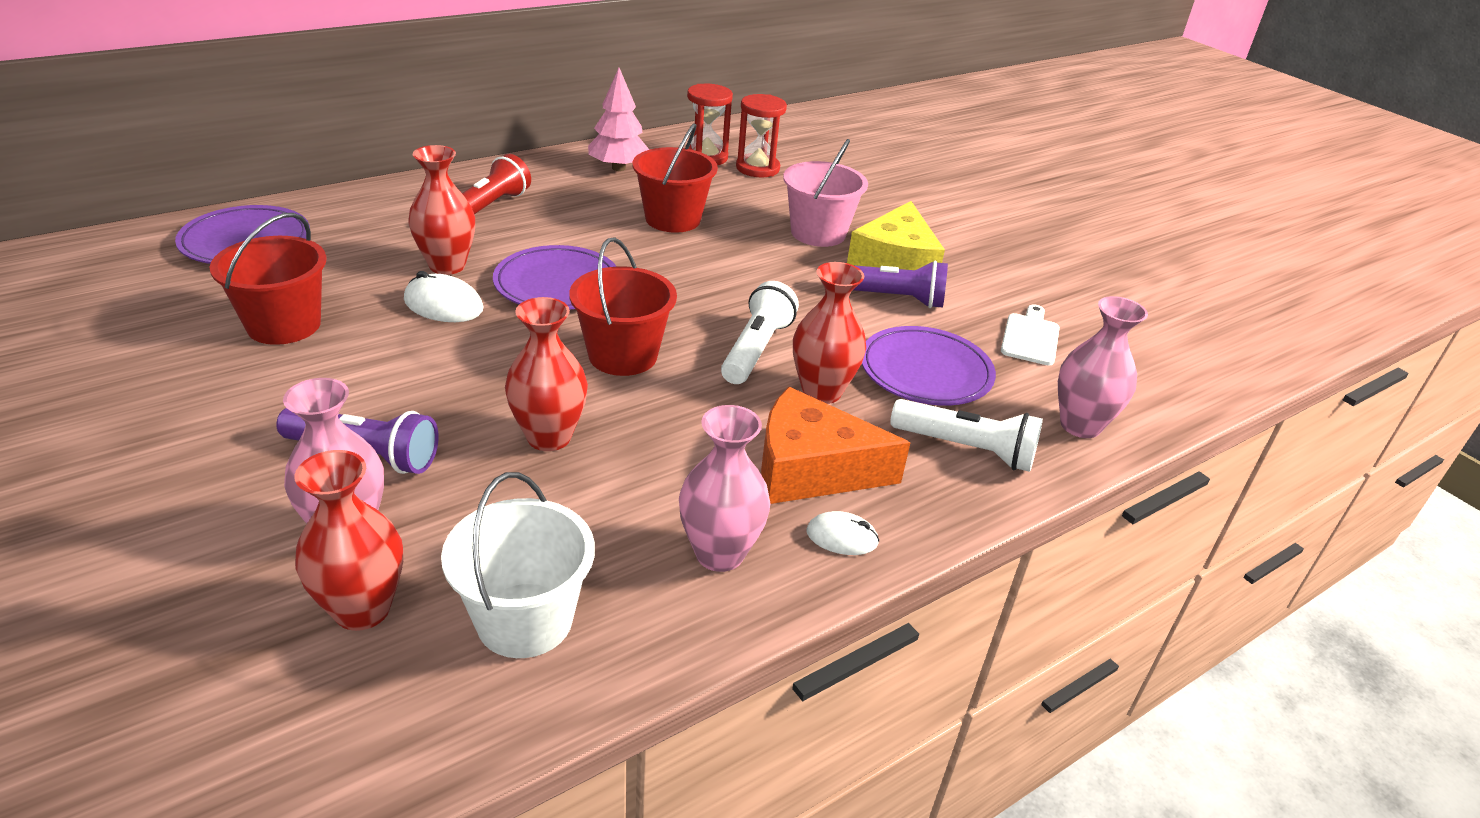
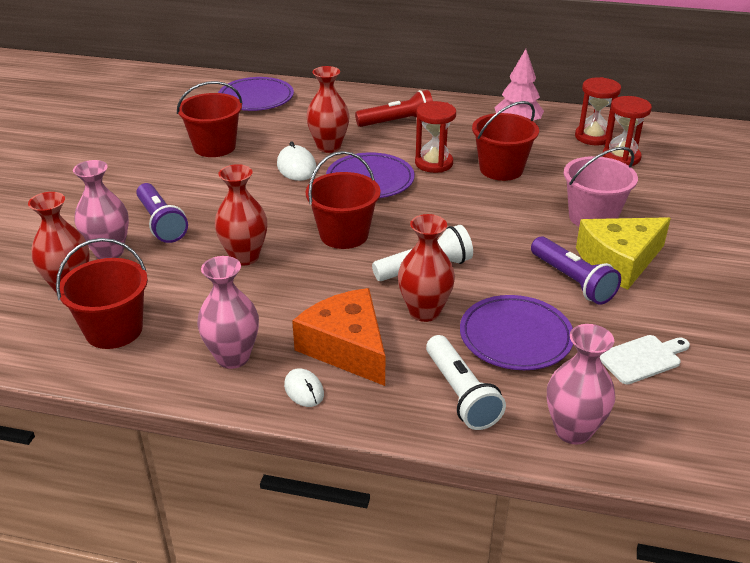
camera: 50 degrees right, 0 degrees up
(525, 620) = (114, 330): white bucket -> red bucket
(597, 239) = (434, 163): none -> red hourglass

